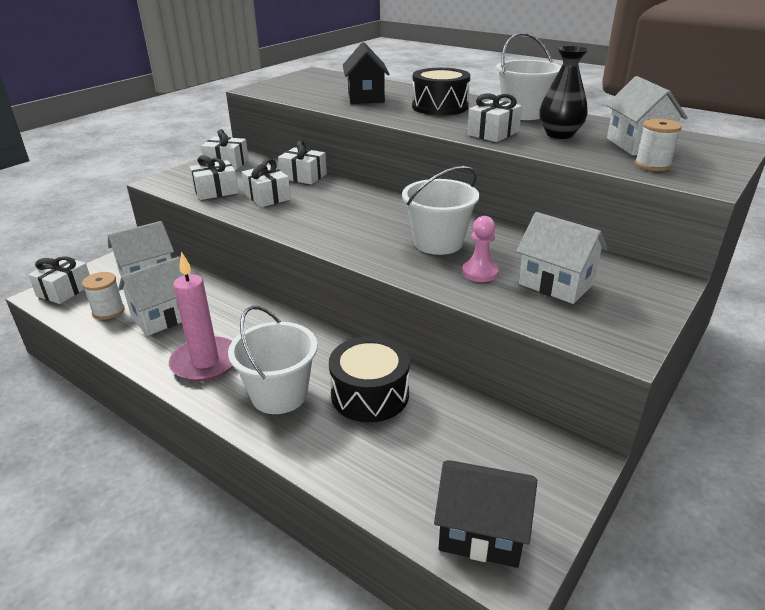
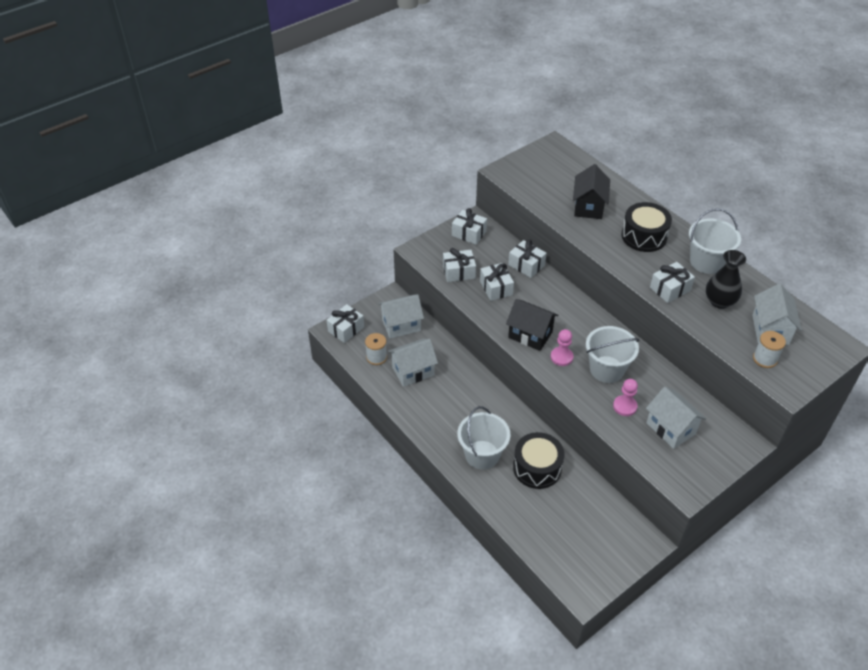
camera: 15 degrees right, 15 degrees up
(205, 362) = (439, 418): pink candle -> none
(371, 240) = (561, 357): none -> pink pawn
(481, 532) = (576, 570): black house -> black house (530, 335)

